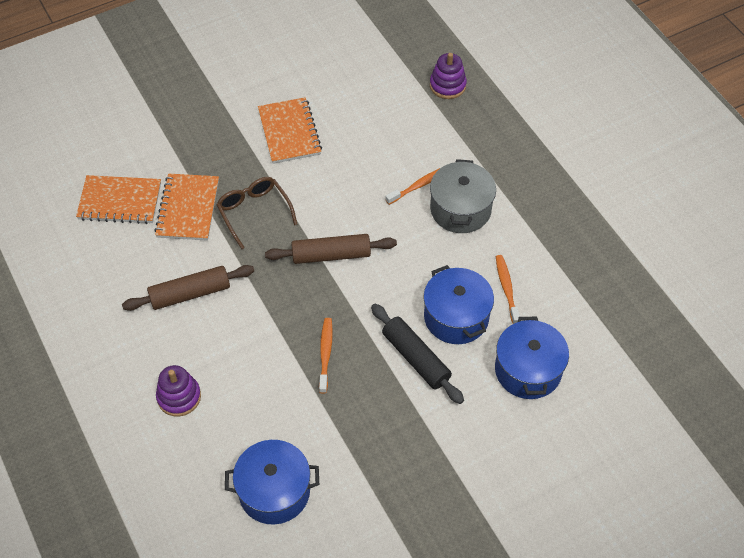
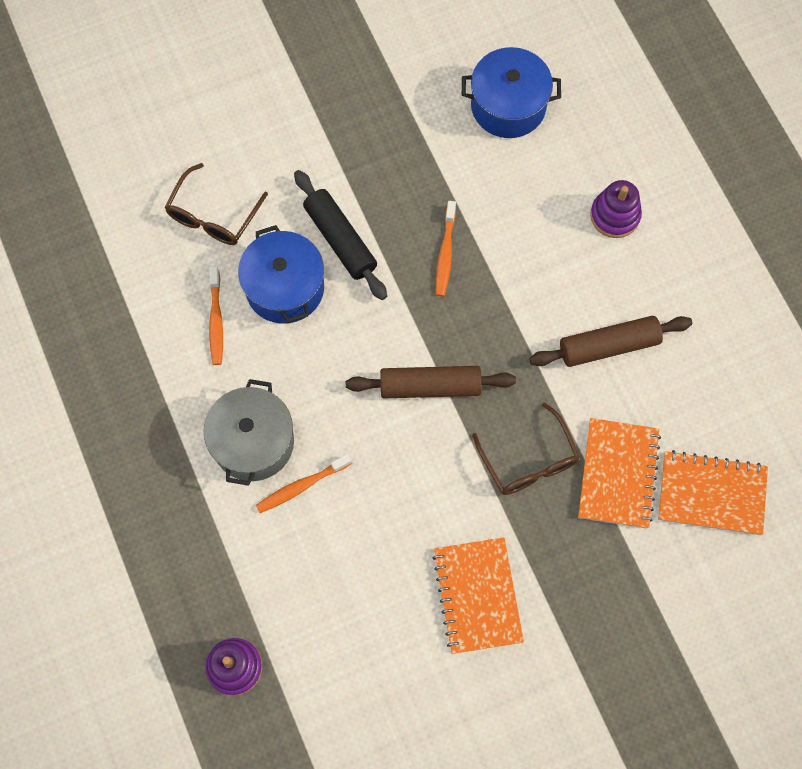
camera: 175 degrees left, 15 degrees up
(528, 370) = (213, 215): blue pot -> brown glasses

